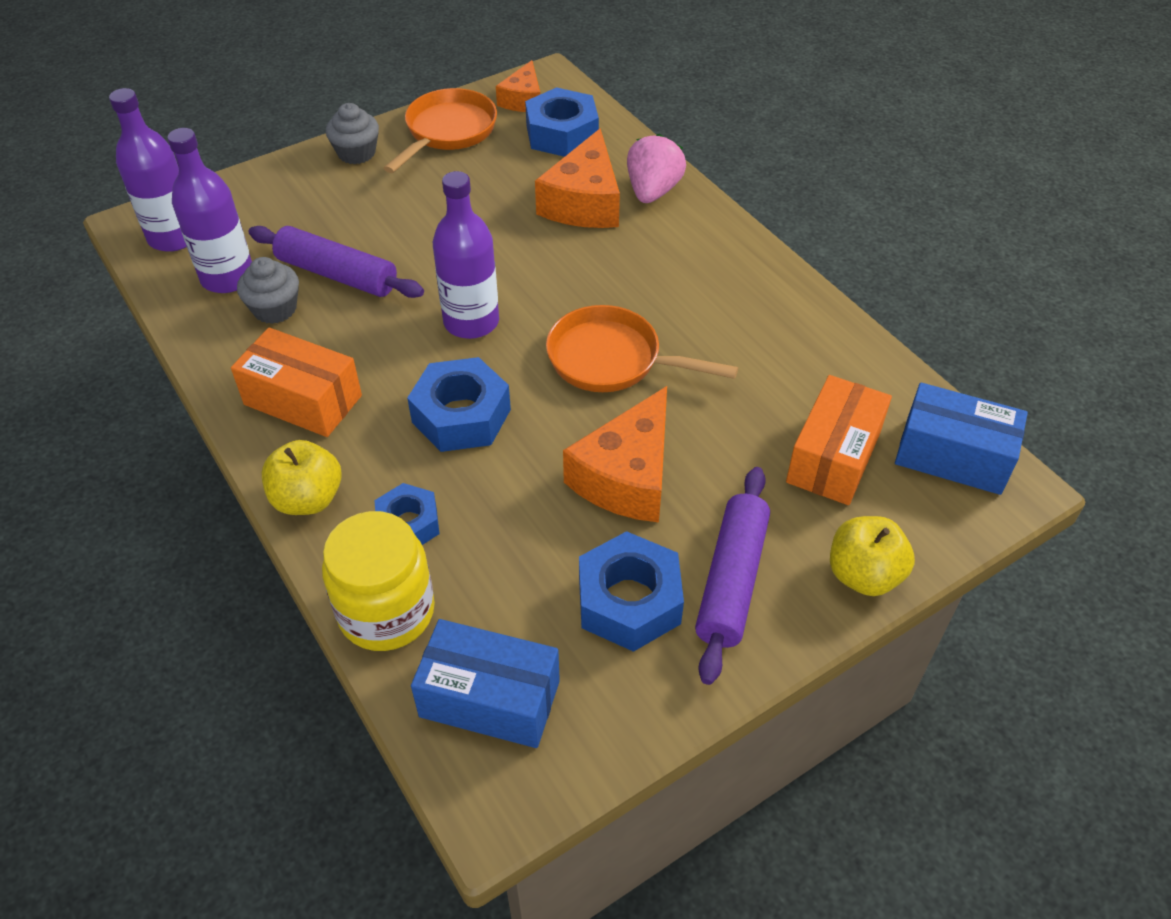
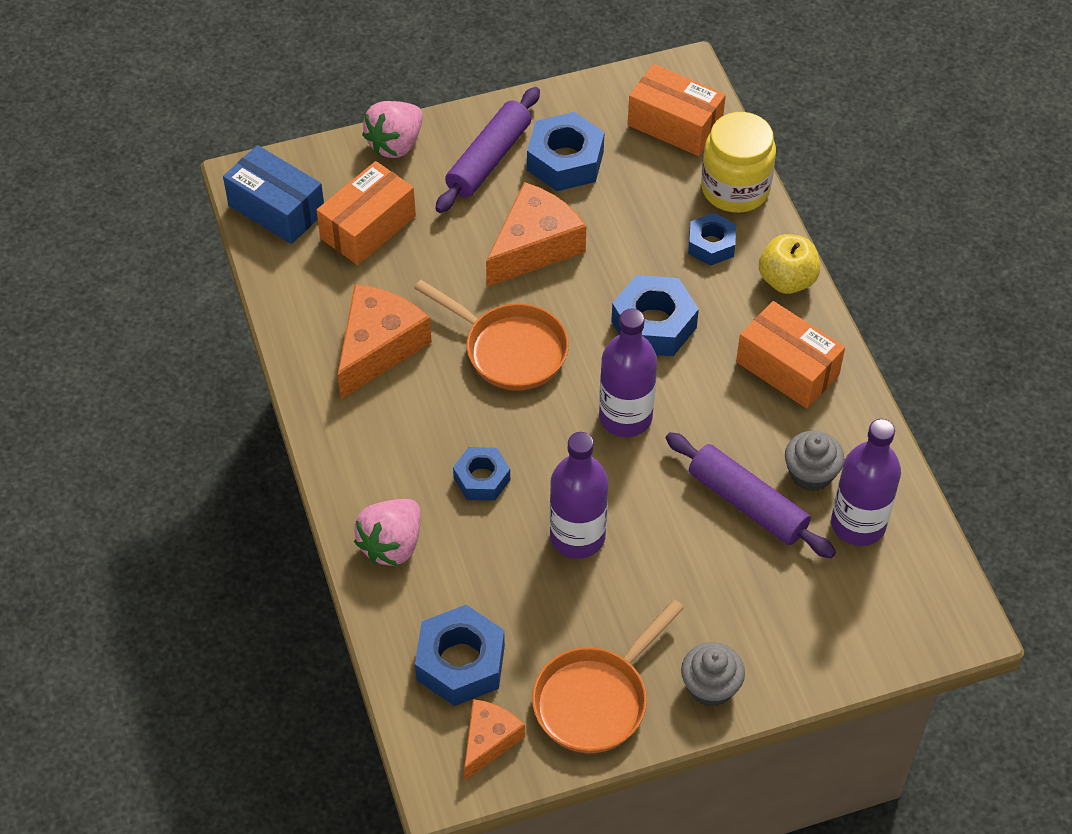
camera: 165 degrees left, 5 degrees up
(174, 237) = (918, 595): purple bottle -> purple bottle (577, 536)
(489, 699) = (675, 124): blue box -> orange box
(584, 202) = (471, 545): orange cheese -> orange cheese (379, 347)
(594, 248) = (482, 479): none -> blue nut
(863, 575) = (396, 144): yellow apple -> pink strawberry

